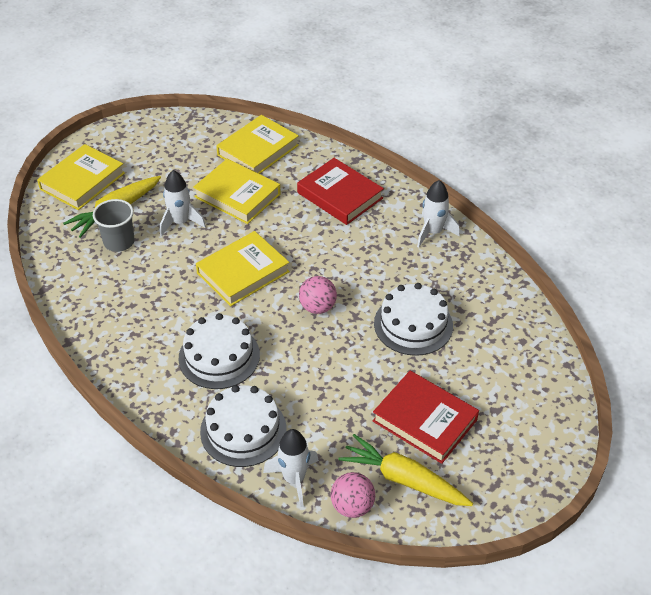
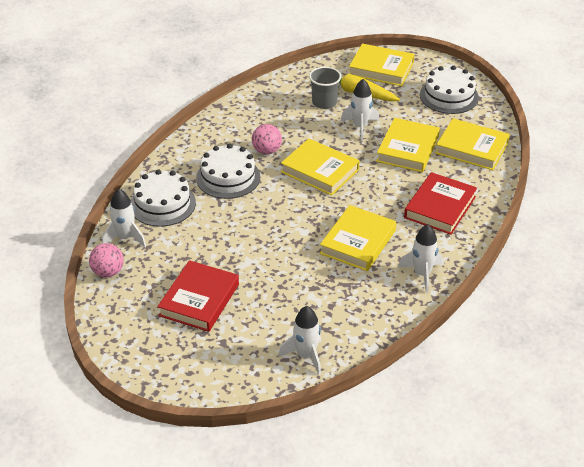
camera: 75 degrees right, 5 degrees down
(317, 307) = (298, 219): pink ball -> pink ball (267, 151)
(371, 268) = (358, 242): none -> yellow book
(404, 479) = (138, 296): yellow carrot -> none
(413, 324) = (301, 278): white cake -> white cake (449, 96)
(527, 344) = (306, 356): none -> white rocket

